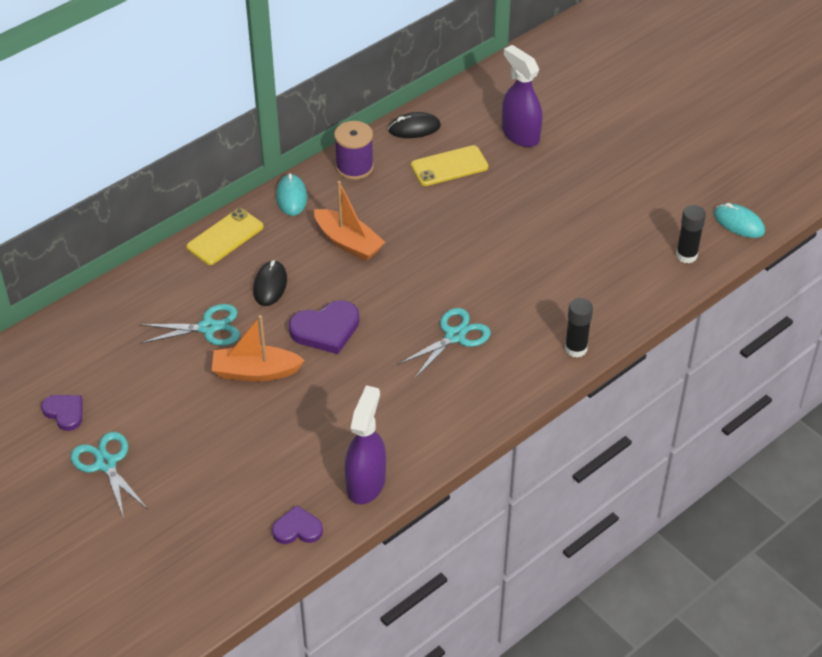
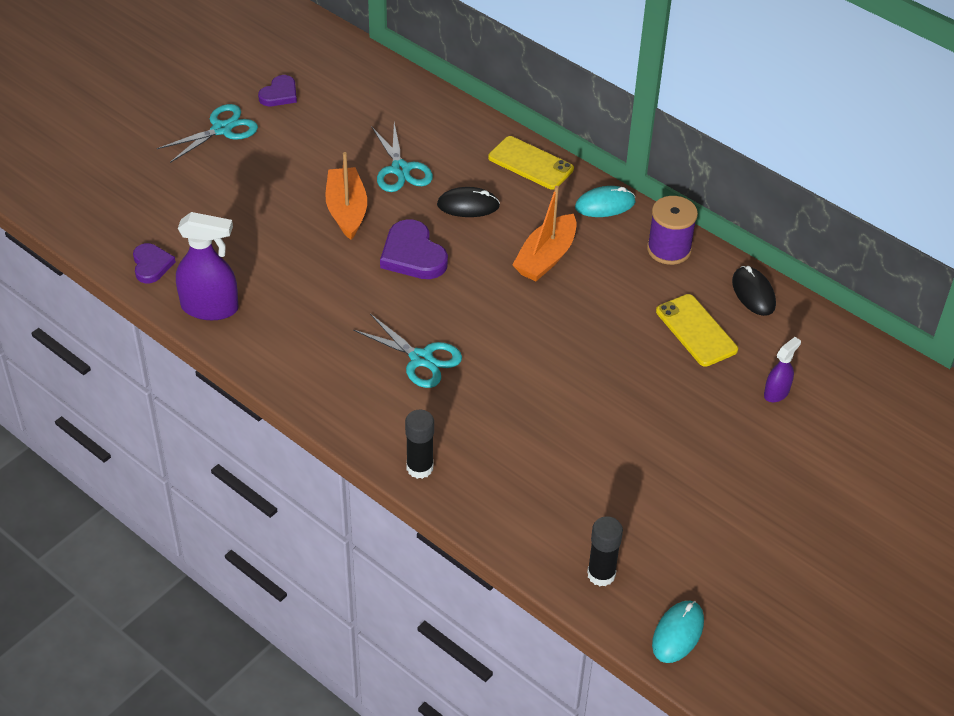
camera: 80 degrees right, 0 degrees up
(520, 134) = (776, 393): purple spray bottle -> purple spray bottle, size x0.54

